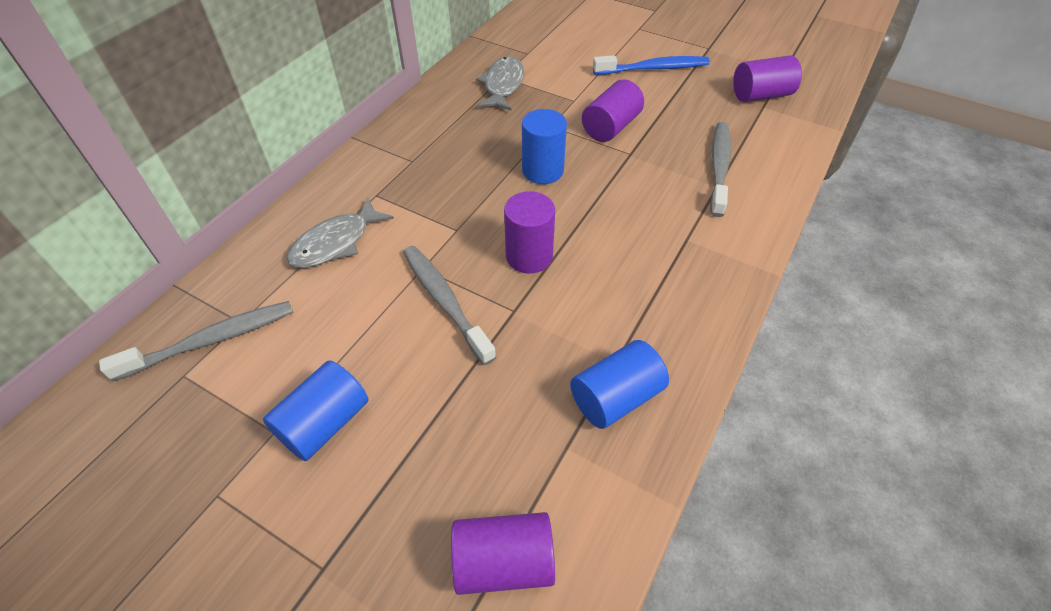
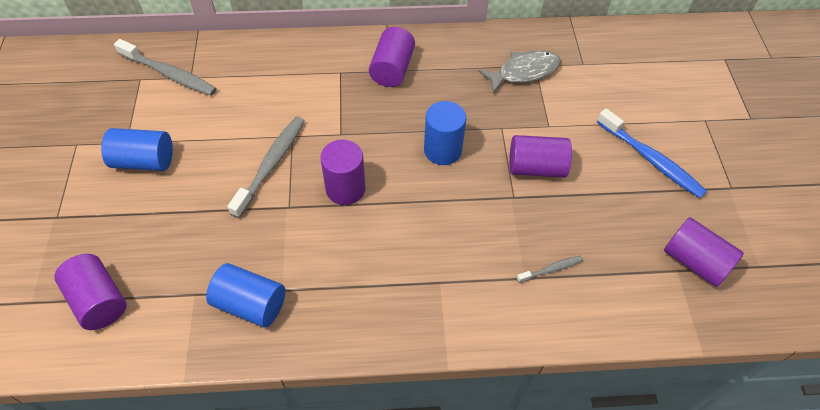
camera: 55 degrees right, 5 degrees up
(336, 243) = (282, 79): grey fish -> none
(413, 158) = (392, 69): none -> purple cylinder
(719, 168) = (551, 269): grey toothbrush -> grey toothbrush, size x0.50

